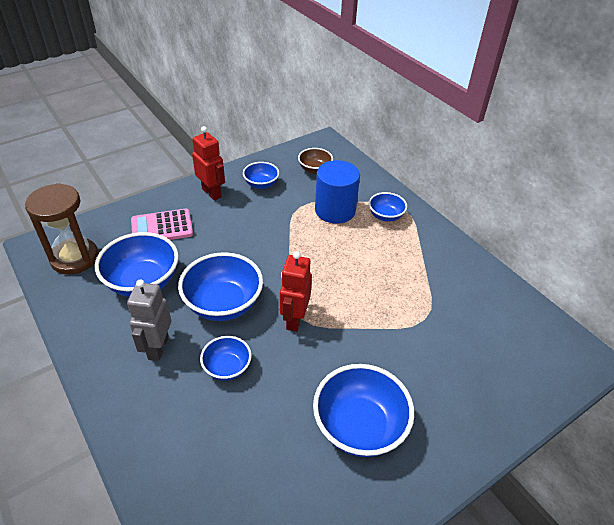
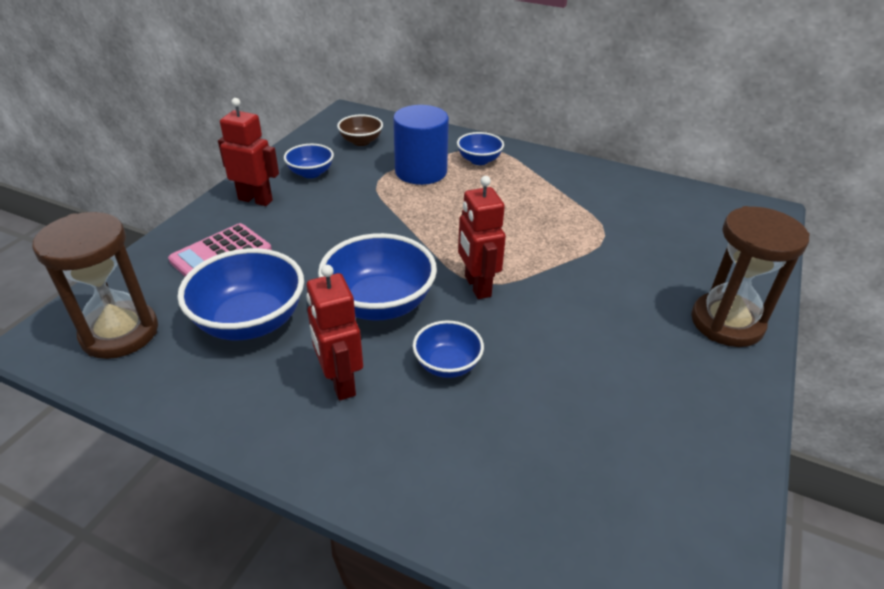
camera: 30 degrees left, 5 degrees down
(158, 348) = (340, 382): grey robot -> red robot
(359, 426) = (640, 354): blue bowl -> none
(450, 436) = (726, 323): none -> brown hourglass

